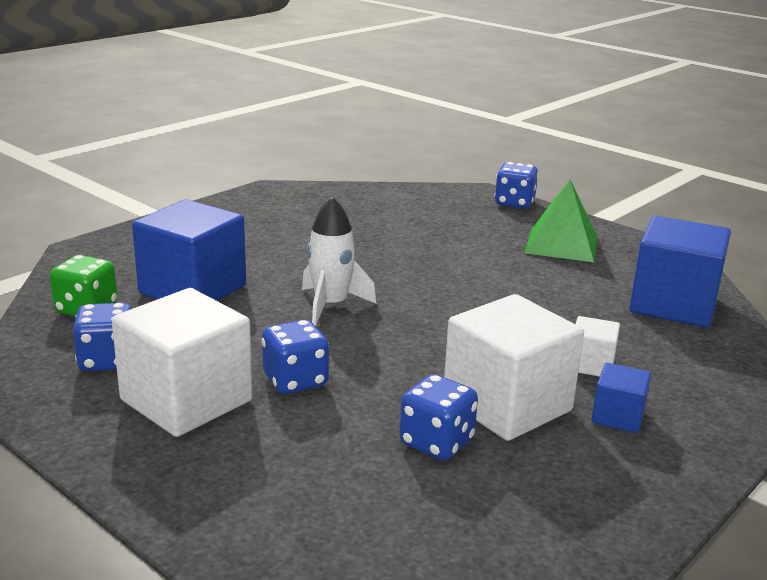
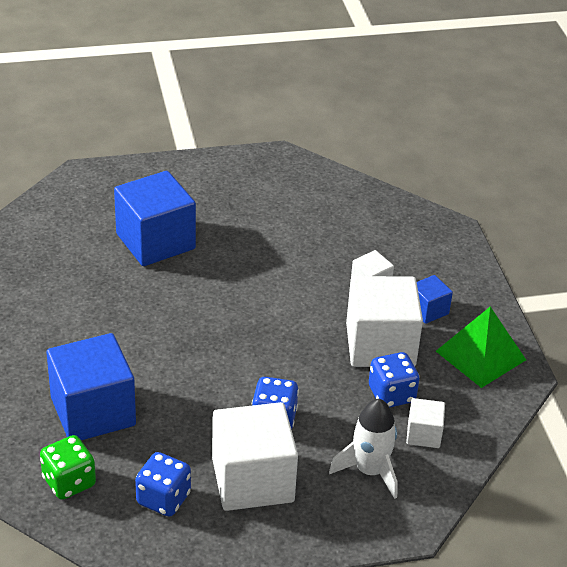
camera: 55 degrees left, 15 degrees up
(331, 305) = (190, 353): white rocket -> white rocket (370, 471)
(399, 492) = (423, 434): none -> white cube
(514, 203) = (121, 171): blue dice -> none
(561, 244) = (212, 194): green pyramid -> green pyramid (480, 355)
(673, 304) = (338, 205): blue cube -> blue cube (155, 241)

